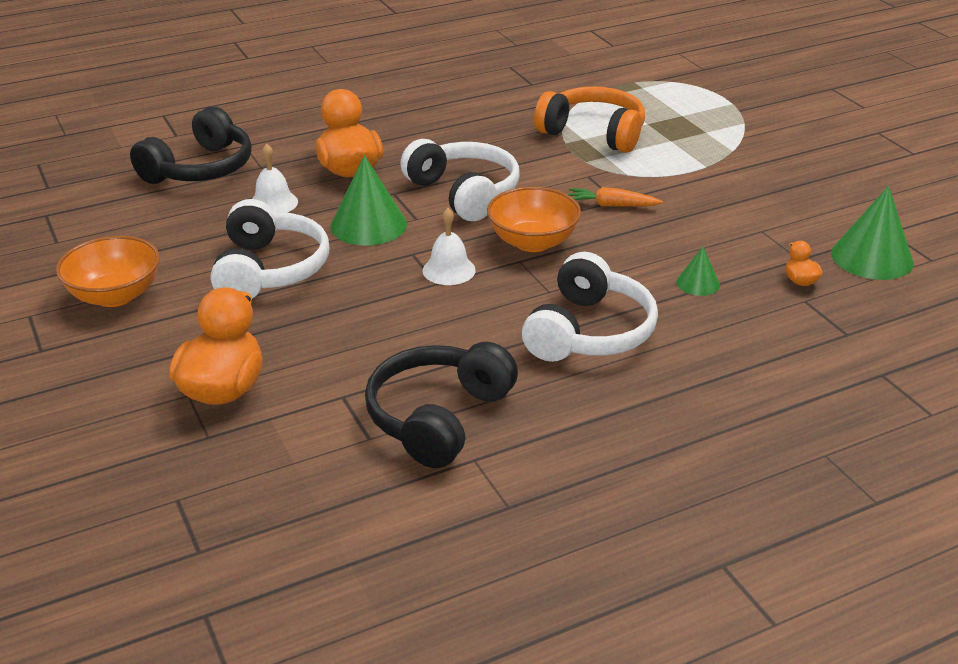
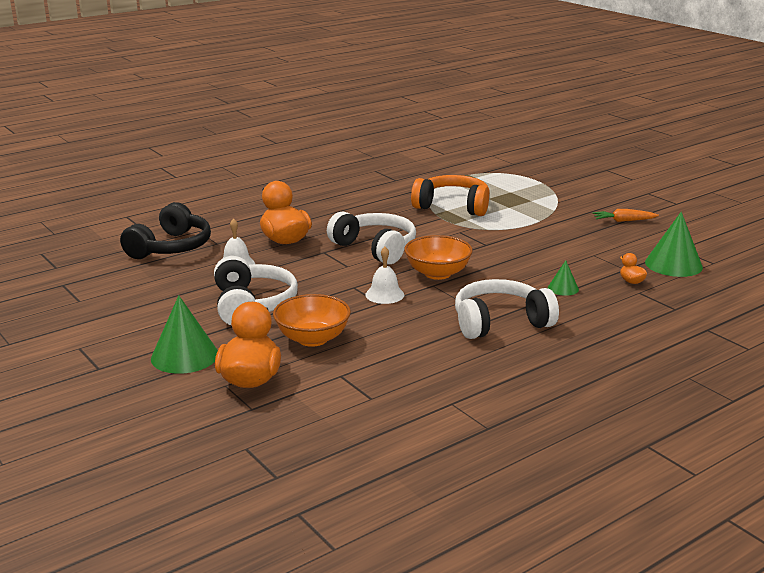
camera: 10 degrees left, 10 degrees down
(115, 295) = (141, 330): orange bowl -> orange bowl (312, 339)
(368, 225) = (314, 272): green cone -> green cone (184, 356)
(438, 417) = (415, 381): black headphones -> none
(589, 332) = (500, 322): white headphones -> white headphones turned 120 degrees counterclockwise
(611, 205) = (484, 248): orange carrot -> orange carrot (623, 221)

